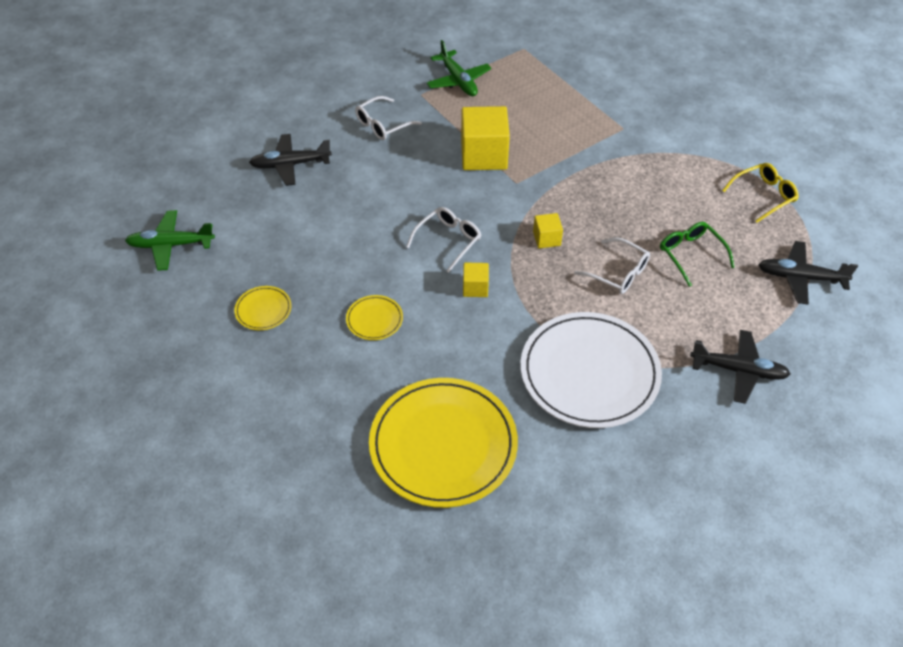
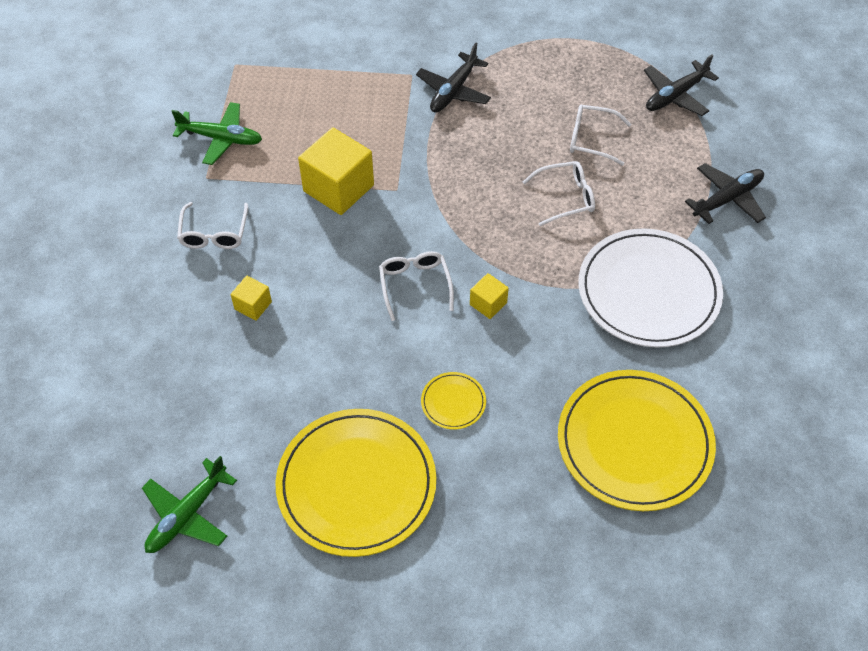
camera: 50 degrees left, 5 degrees up
(263, 310) = (356, 484): yellow plate -> yellow plate, size x2.34
(290, 165) = (185, 341): black plane -> black plane (453, 91)
(546, 239) = (482, 216): yellow cube -> yellow cube (253, 305)
(691, 255) = (592, 139): green glasses -> white glasses
(763, 196) = (576, 51): yellow glasses -> none

